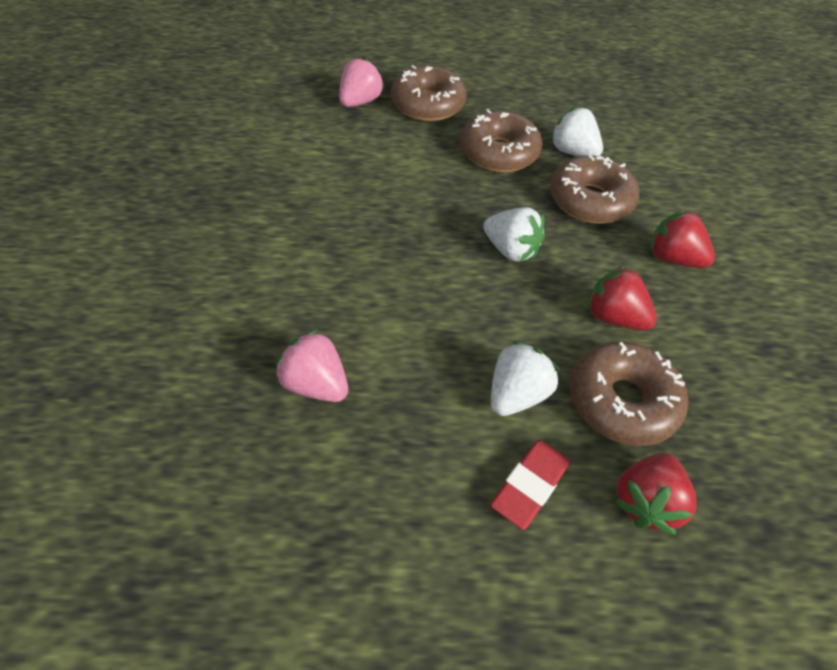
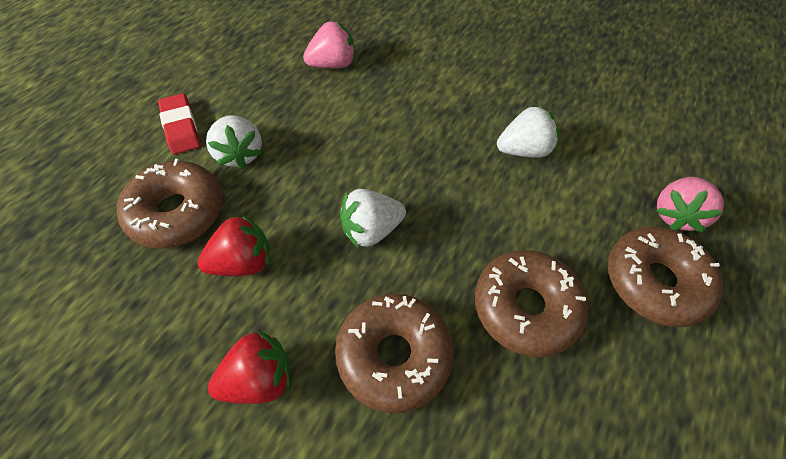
camera: 120 degrees right, 5 degrees up
(360, 102) = (675, 214): pink strawberry -> pink strawberry turned 60 degrees clockwise
(573, 152) = (492, 403): white strawberry -> white strawberry (523, 150)
(646, 501) = (113, 177): red strawberry -> none

